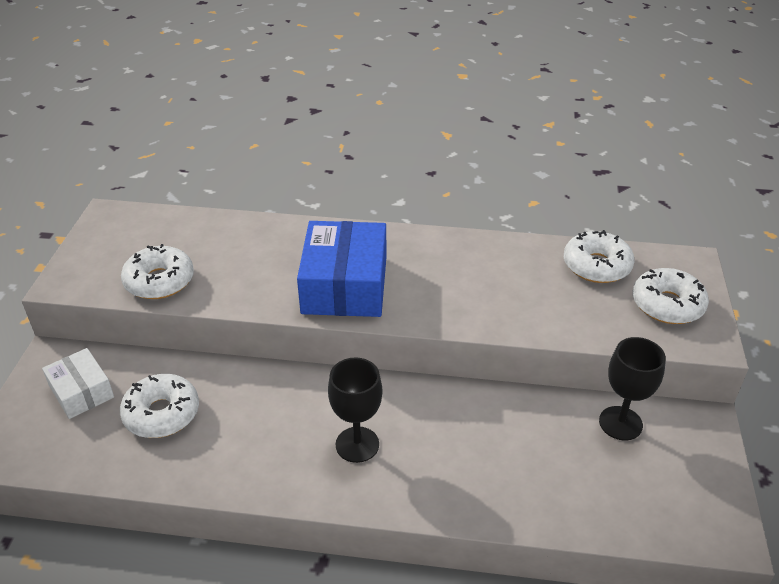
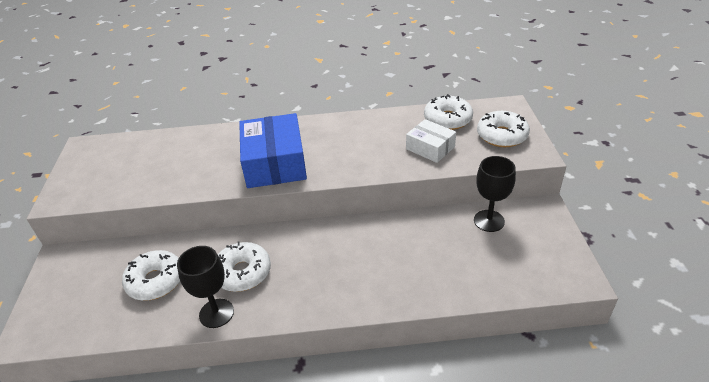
camera: 10 degrees left, 0 degrees up
(81, 392) = (88, 278): white box -> white box (430, 148)
(159, 281) = (134, 185): white donut -> white donut (243, 273)
(357, 444) = (309, 272): black goblet -> black goblet (216, 313)

